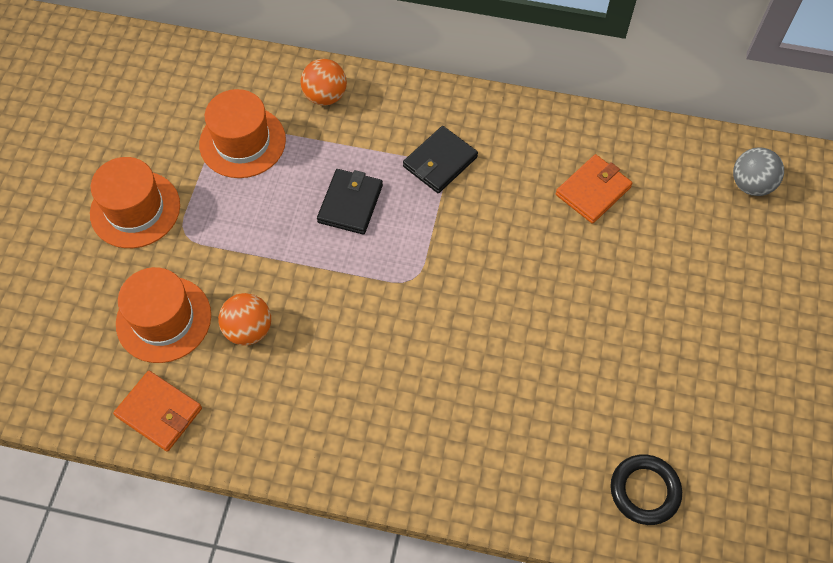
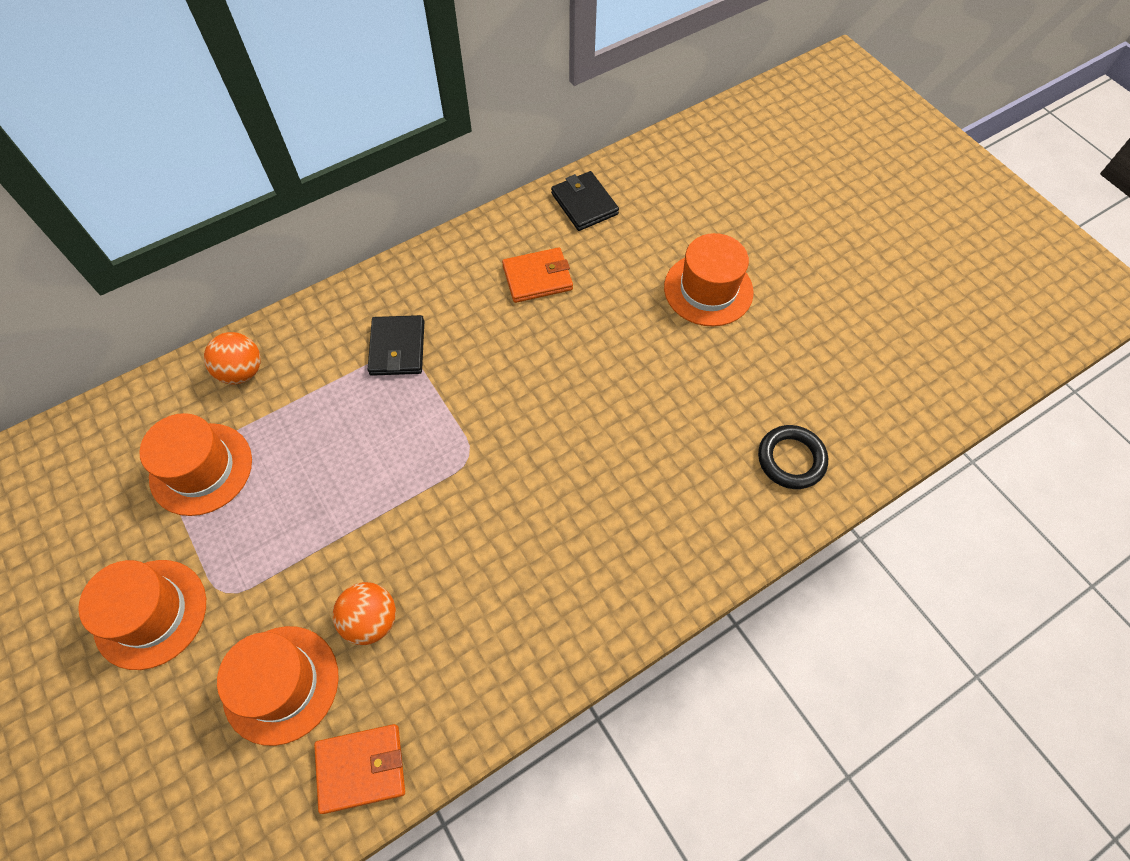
camera: 45 degrees left, 0 degrees up
(350, 203) = (355, 440): black wallet -> black wallet (584, 204)
(593, 191) = (537, 278): orange wallet -> orange wallet turned 75 degrees clockwise
(721, 309) = (708, 289): none -> orange hat
(751, 184) = (639, 189): grey ball -> none

